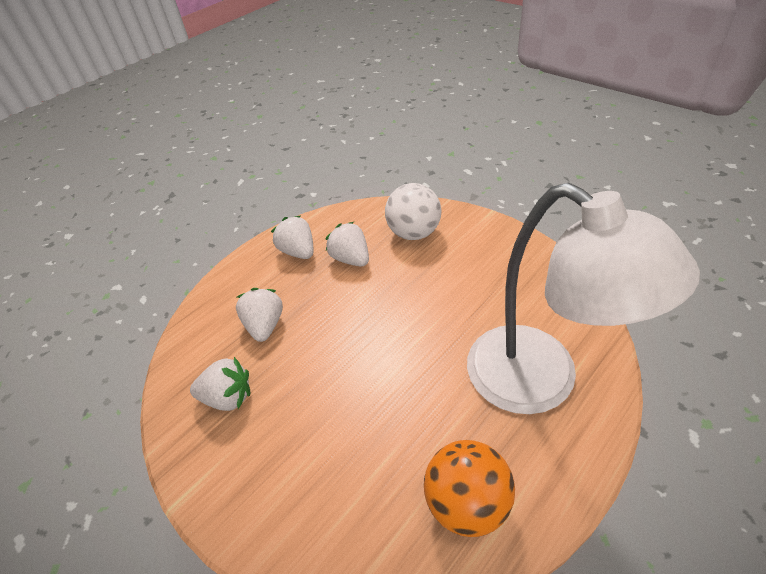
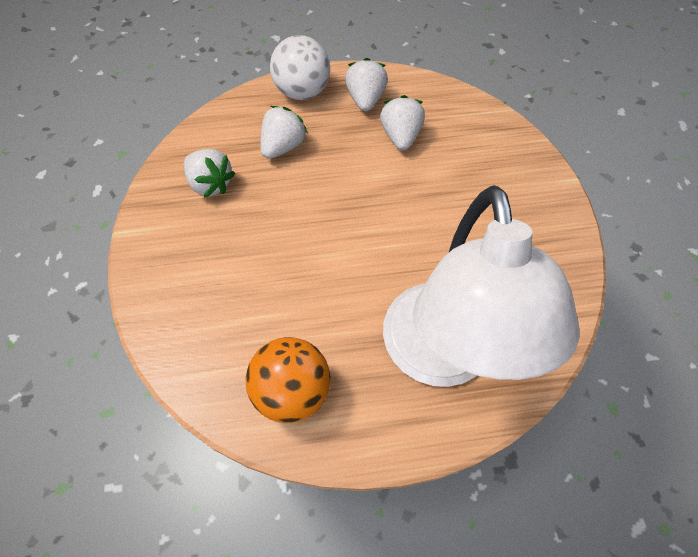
camera: 35 degrees right, 15 degrees up
(414, 233) = (478, 150): white ball -> white ball (302, 91)

